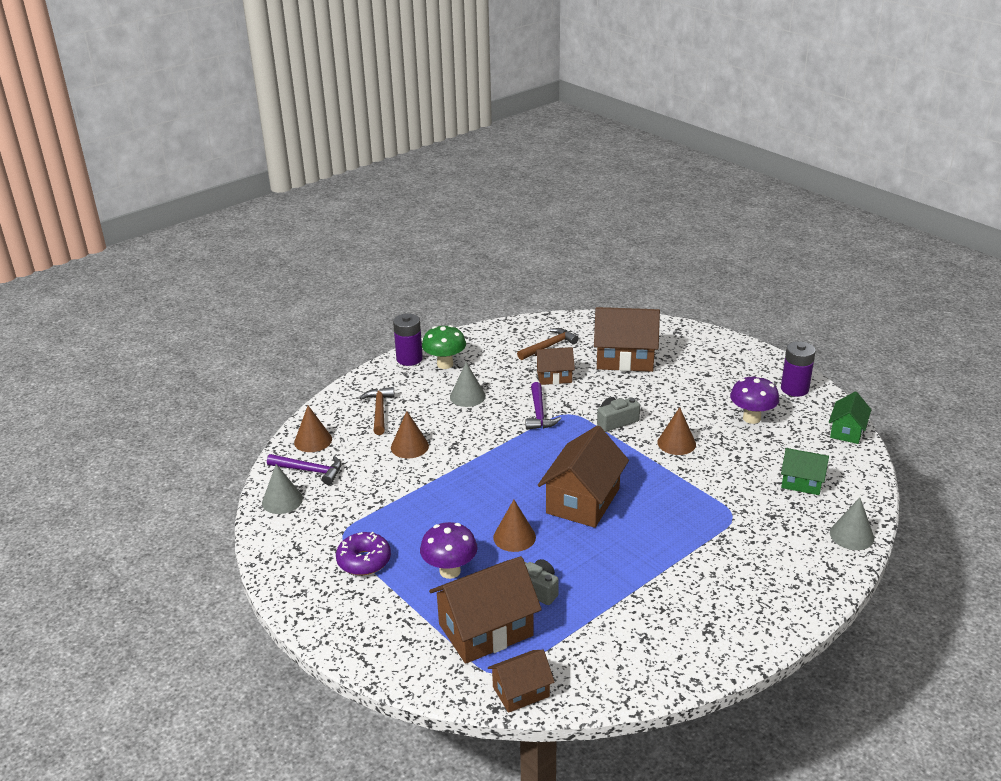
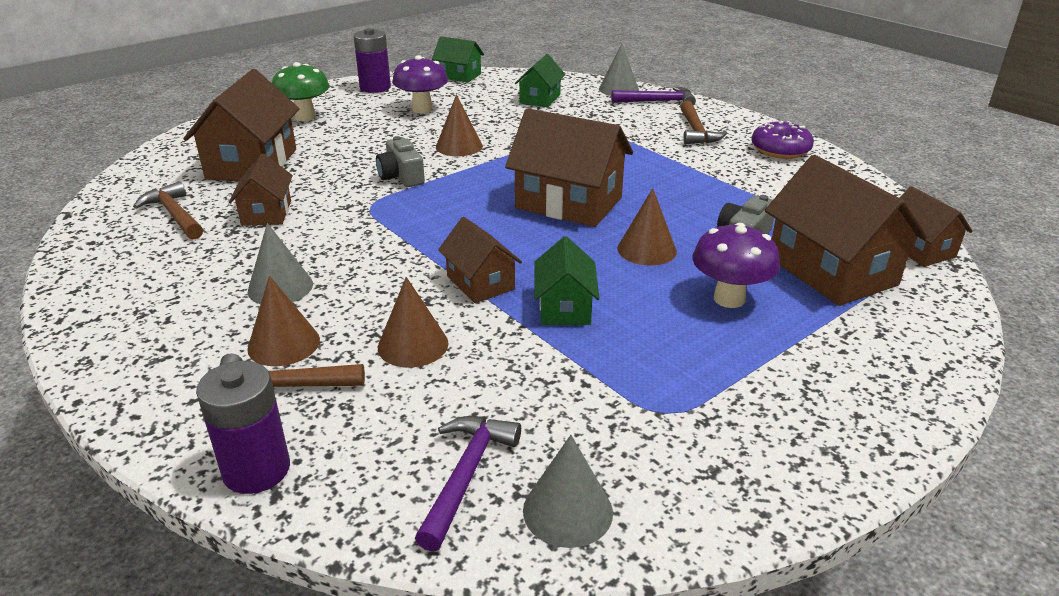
camera: 90 degrees left, 0 degrees up
(313, 440) = (354, 481): brown cone -> brown cone (284, 344)
(364, 561) = (729, 382): purple donut -> purple donut (780, 150)
(409, 359) = (102, 355): purple battery -> purple battery (256, 470)
(443, 499) = (564, 307): none -> green house
(445, 364) = (156, 312): green mushroom -> green mushroom (305, 117)
(471, 465) = (480, 283): none -> brown house
(539, 413) = (360, 226): purple hammer -> purple hammer (658, 101)
(748, 583) = (696, 131): none -> brown hammer

